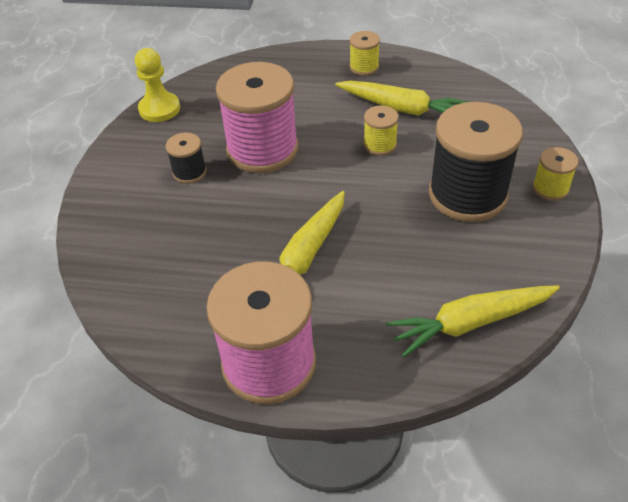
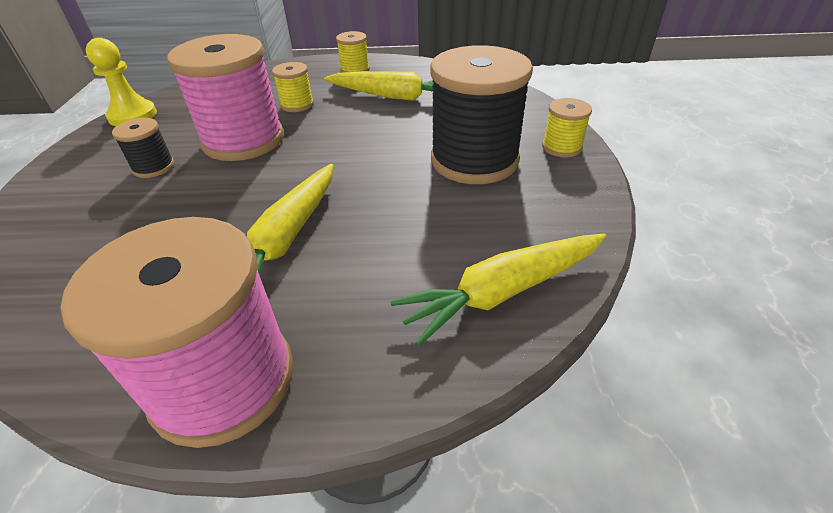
camera: 10 degrees left, 5 degrees down
(380, 145) = (374, 126): yellow spool -> yellow spool (297, 105)

